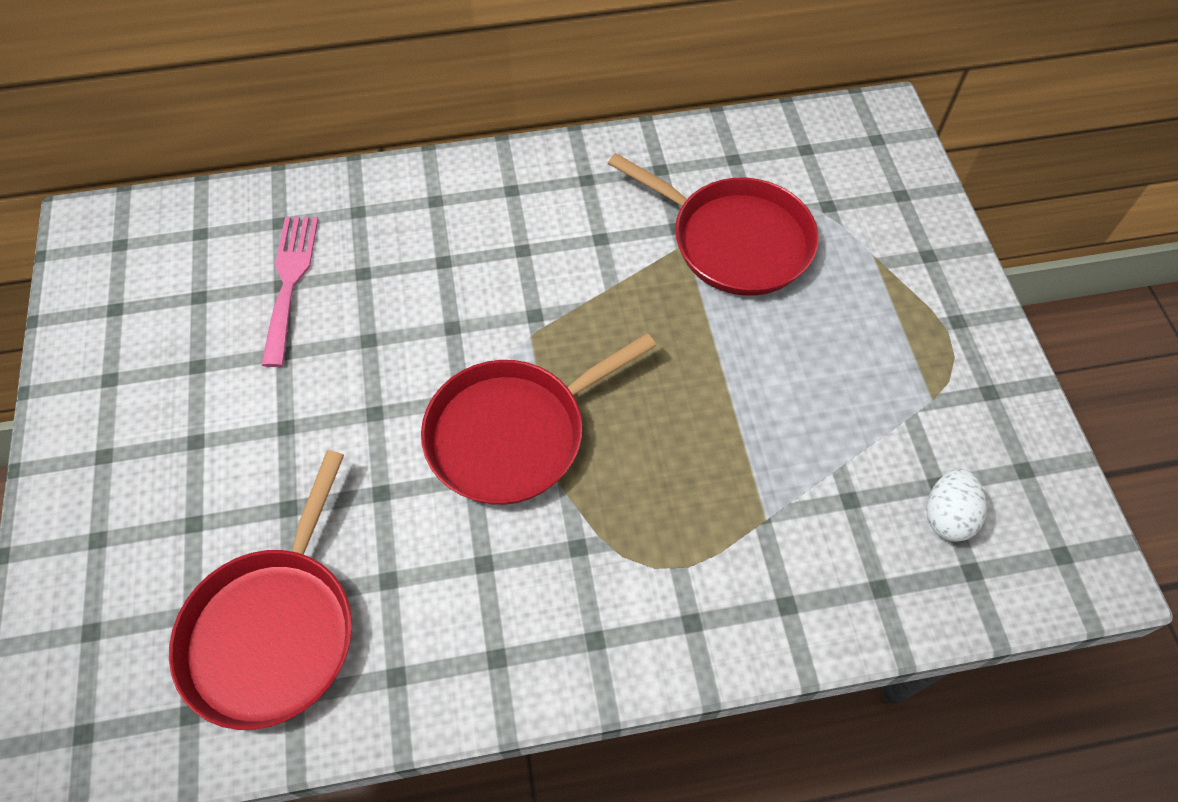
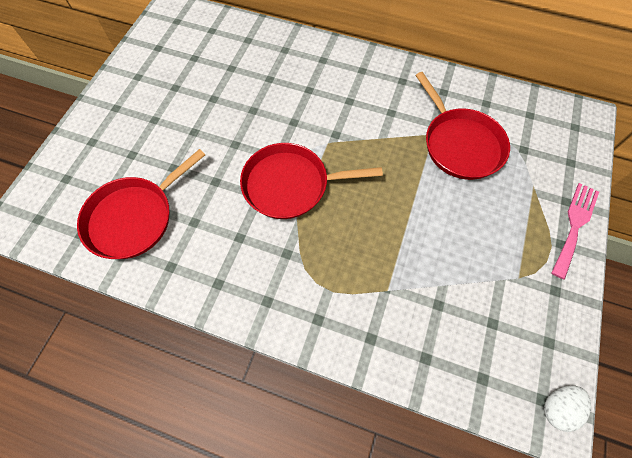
camera: 30 degrees right, 5 degrees up
(290, 281) = (235, 68): pink fork -> pink fork (574, 225)
(947, 516) = (487, 342): white egg -> white egg (557, 407)

